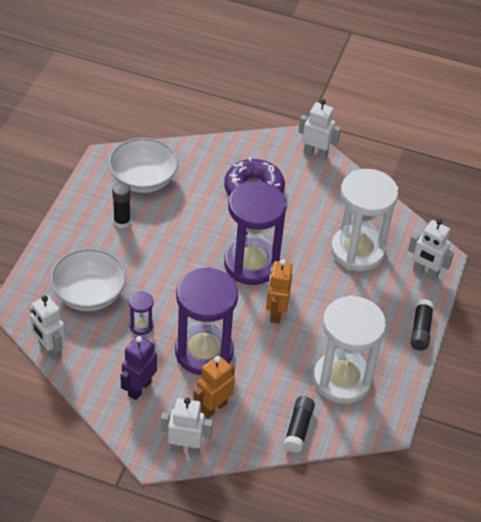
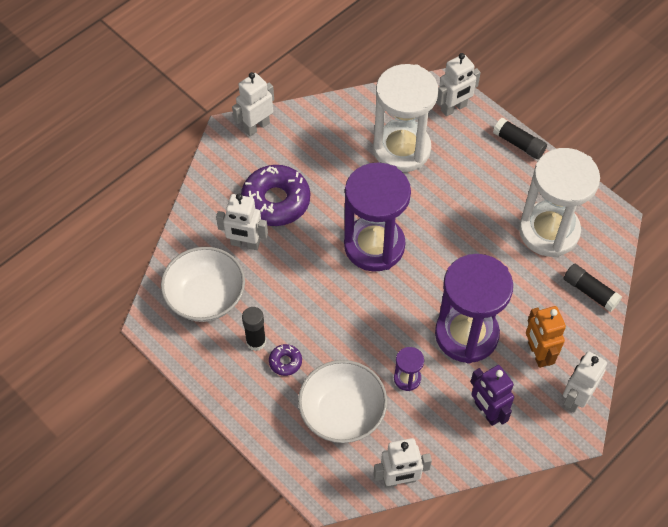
camera: 60 degrees left, 10 degrees up
(114, 245) = (285, 362): none -> purple donut
(203, 185) = (245, 244): none -> white robot
(276, 313) = (445, 251): orange robot -> none

